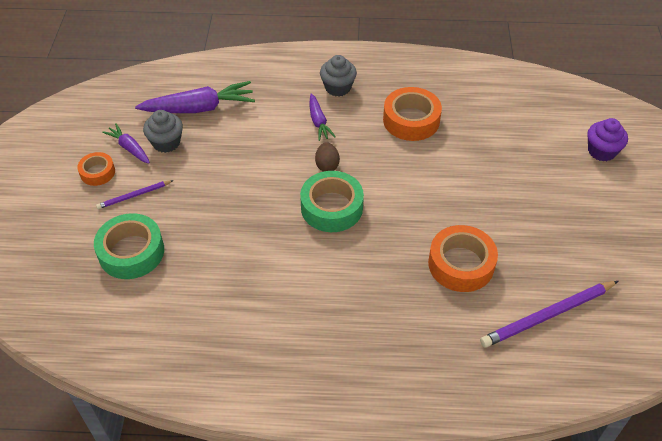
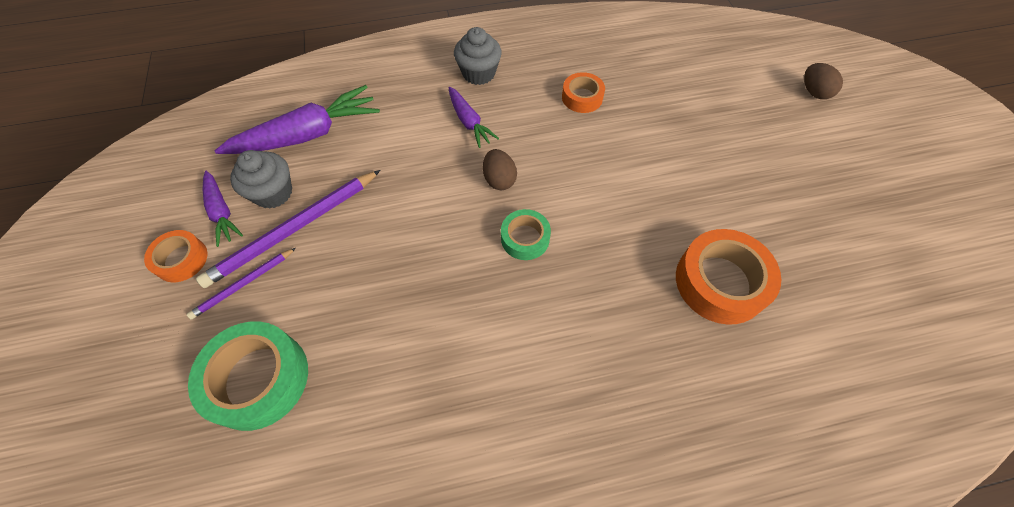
camera: 15 degrees left, 10 degrees up
(129, 148) = (222, 212): purple carrot -> purple carrot turned 150 degrees counterclockwise
(331, 207) = (525, 238): green tape -> green tape, size x0.57
(411, 120) = (582, 97): orange tape -> orange tape, size x0.57
(547, 316) = (859, 331): purple pencil -> purple pencil (294, 229)
(601, 151) = (814, 92): purple cupcake -> brown egg

